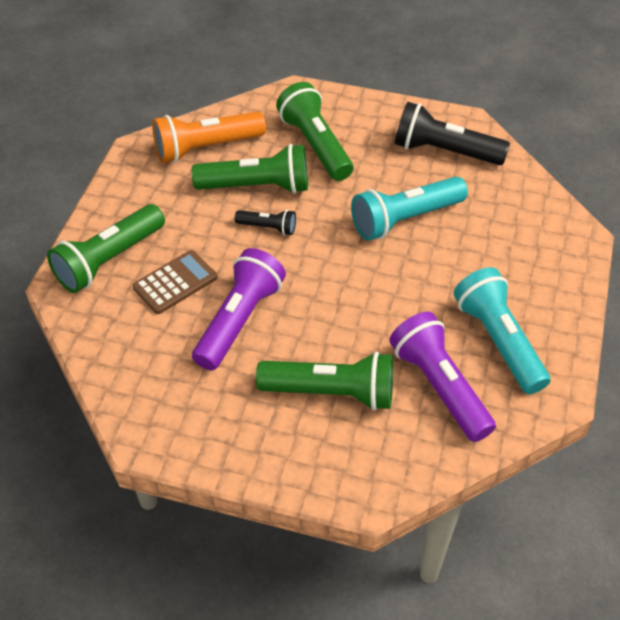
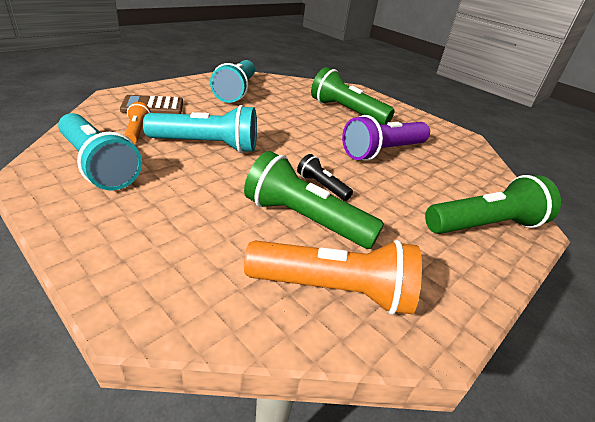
camera: 155 degrees left, 15 degrees down
(175, 282) = (424, 187): brown calculator -> brown calculator (153, 106)
(315, 145) = (203, 228): green flashlight -> none
(439, 386) = (288, 94): purple flashlight -> none
(444, 151) = (98, 165): black flashlight -> turquoise flashlight
(478, 199) = (137, 131): none -> orange flashlight

